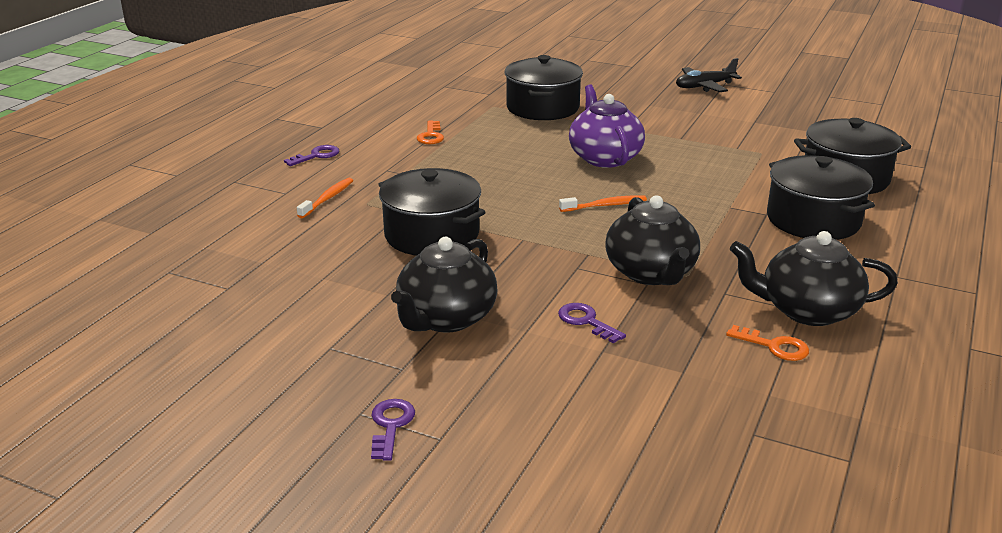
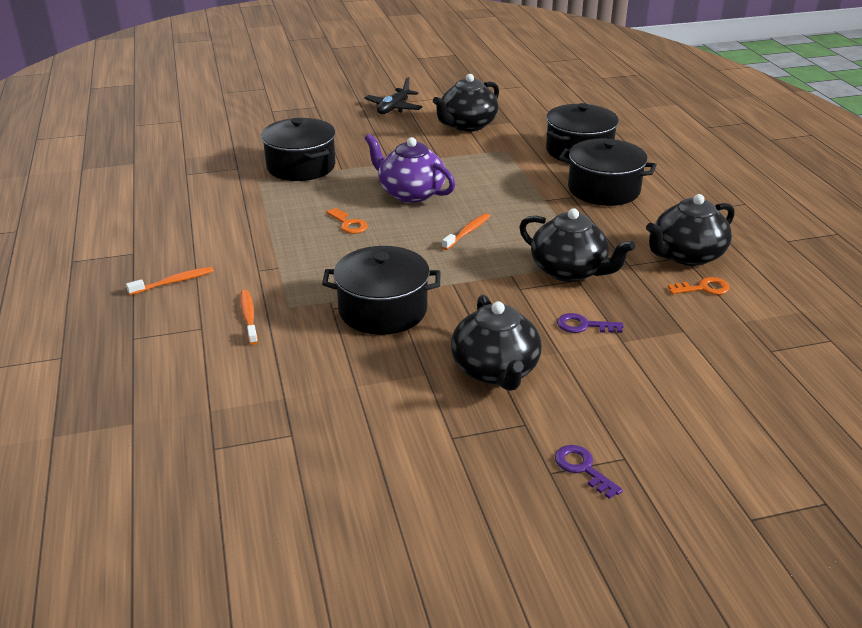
camera: 40 degrees left, 5 degrees up
(317, 156) = (174, 282): purple key -> orange toothbrush
(431, 136) = (248, 225): orange key -> orange key (349, 224)
(756, 120) = (467, 125): none -> black teapot

